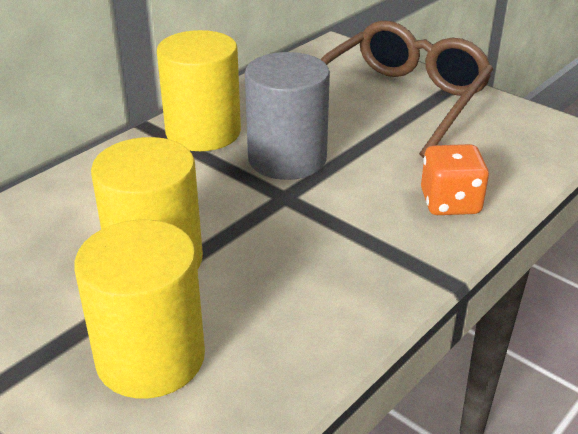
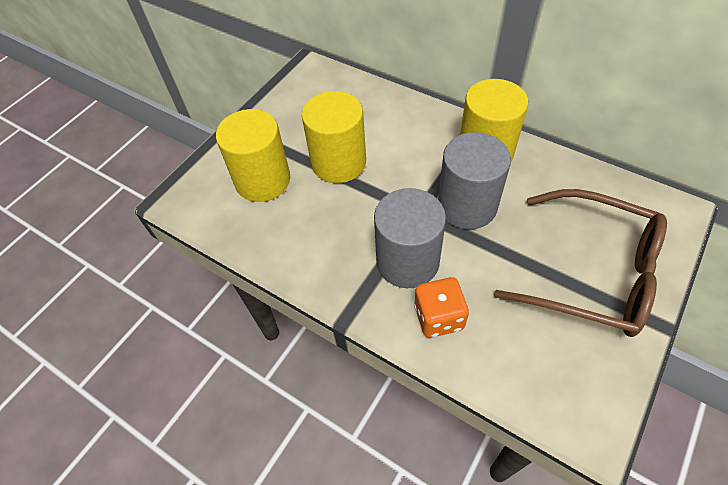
camera: 85 degrees right, 20 degrees up
(363, 215) = (407, 261): none -> grey cylinder

